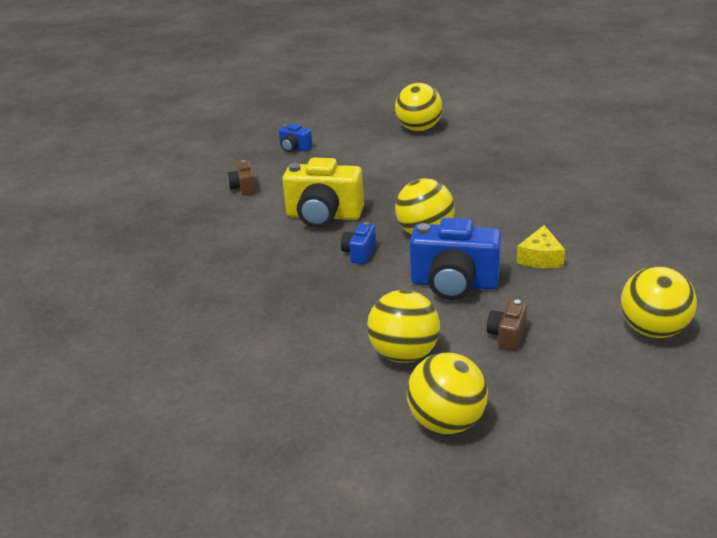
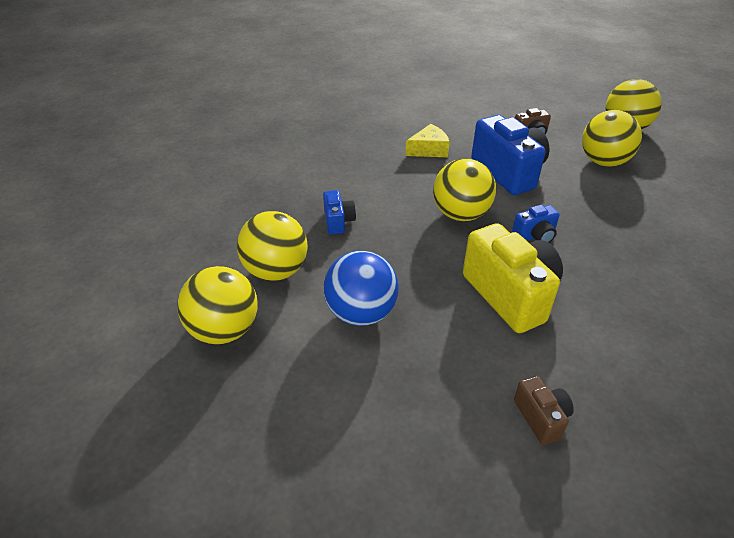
camera: 130 degrees left, 10 degrees up
(244, 188) = (541, 418): brown camera -> brown camera turned 60 degrees counterclockwise
(294, 148) = (385, 443): blue camera -> blue camera (338, 221)
(379, 165) = (361, 313): none -> blue ball
(653, 330) = (458, 96): yellow ball -> yellow ball (276, 271)

